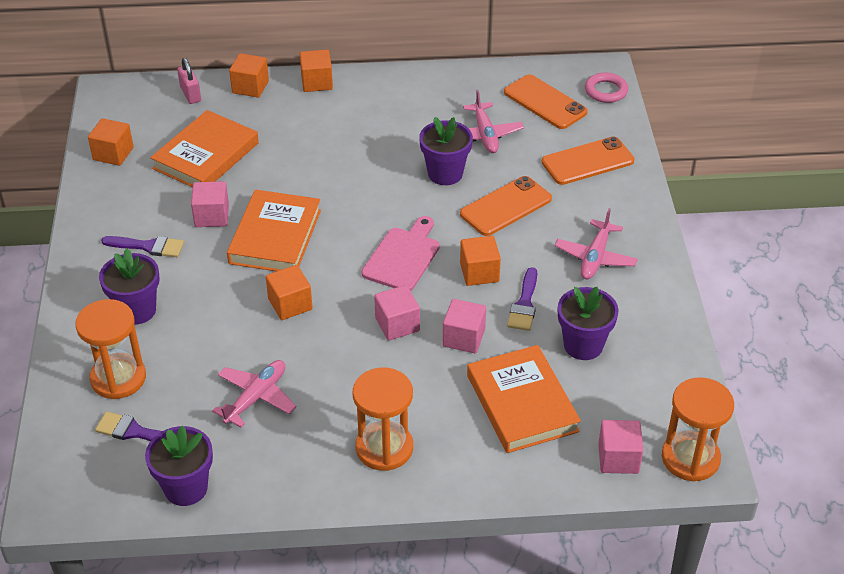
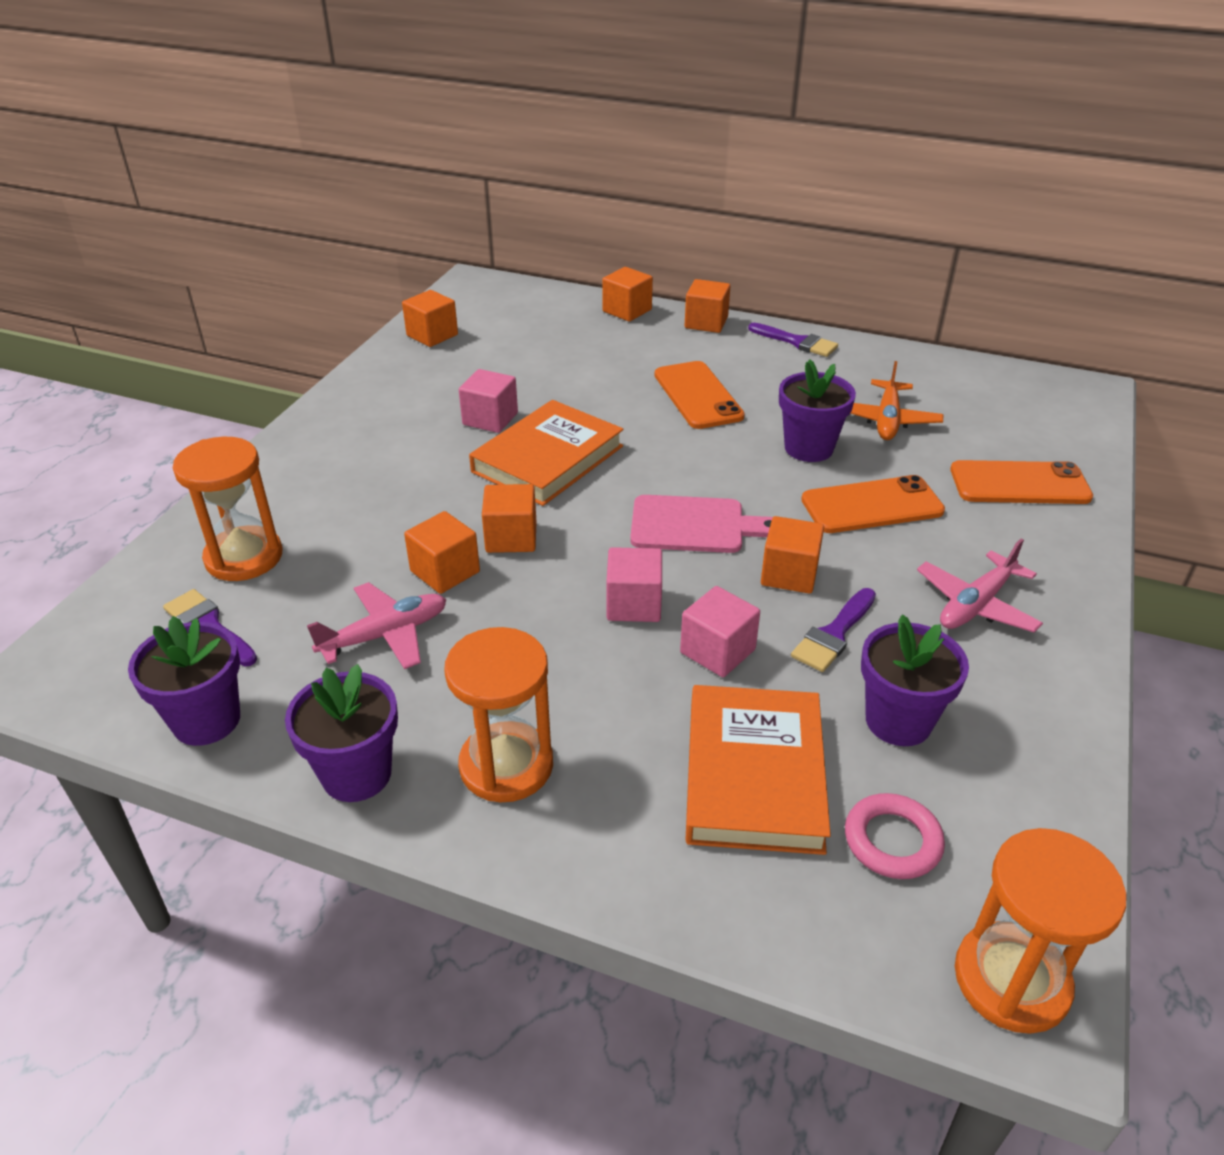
camera: 25 degrees right, 5 degrees down
(136, 310) = (327, 490): purple flower pot -> purple flower pot (356, 774)
(148, 246) = (395, 429): purple brush -> purple brush (796, 342)
(190, 94) = (556, 303): pink padlock -> none
(206, 156) = (529, 360): orange book -> none
(263, 342) = (445, 571): none -> orange cube
(403, 257) = (694, 525): pink cutting board -> pink cutting board turned 45 degrees clockwise
(485, 135) = (887, 420): pink plane -> orange plane
(545, 102) = (989, 405): orange phone -> orange phone (697, 395)
(606, 91) = (1083, 412): pink ring -> pink ring (892, 841)
(618, 458) = (874, 927): pink cube -> none

